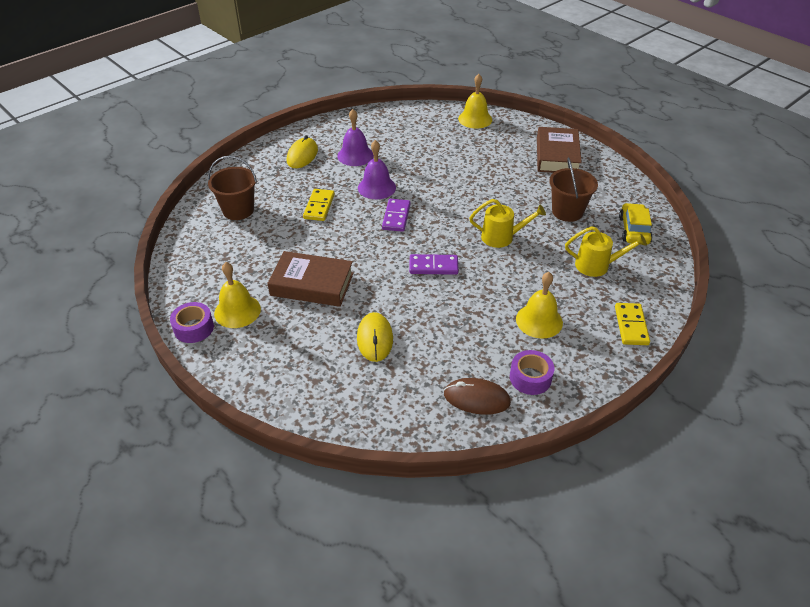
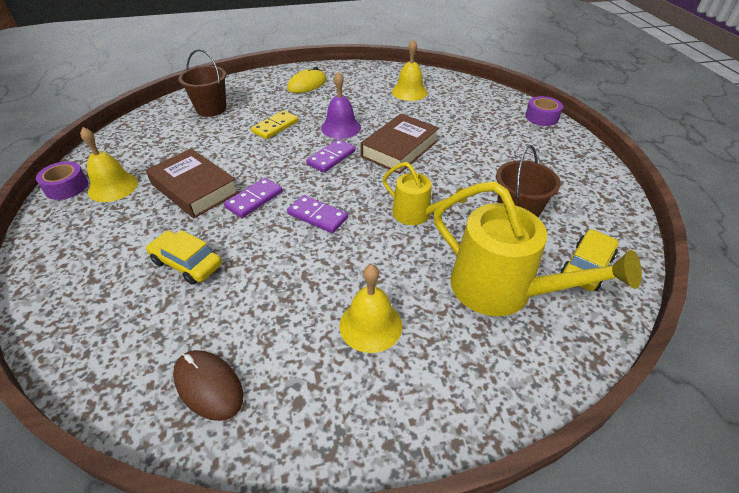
camera: 30 degrees right, 0 degrees up
(355, 155) = (350, 97): purple bell -> none
(372, 273) = (254, 200): none -> purple domino
(375, 338) = (187, 263): yellow mouse -> yellow car
(475, 119) = (493, 99): yellow bell -> yellow bell (409, 92)
(530, 378) = (292, 393): purple tape -> purple tape (541, 117)
(557, 156) = (553, 155): brown book -> brown book (399, 149)
(596, 265) = (501, 290): yellow watering can -> yellow watering can, size x1.79
(631, 325) = (483, 390): yellow domino -> none

